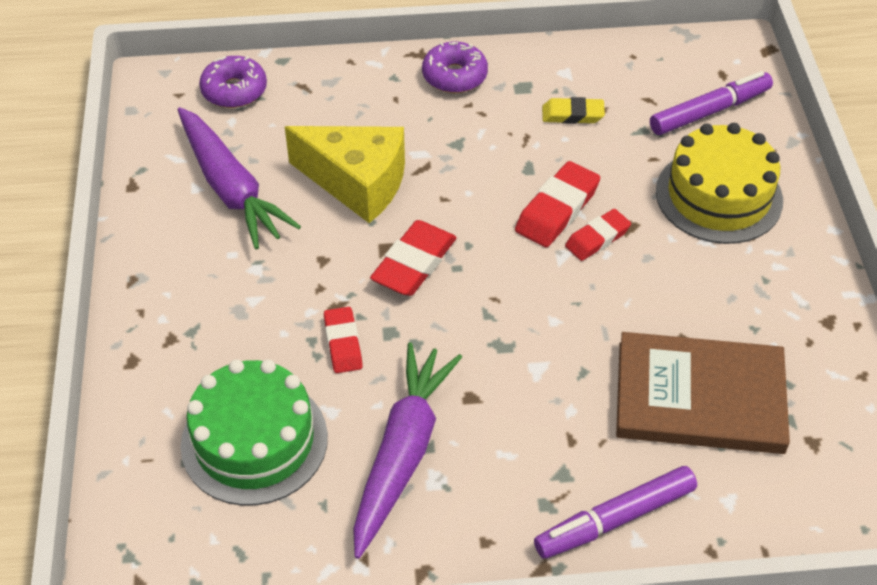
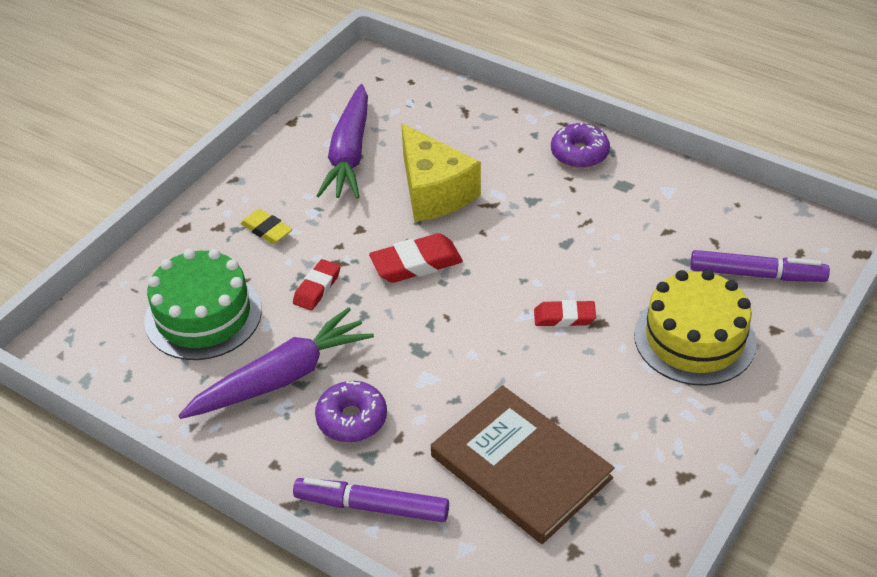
camera: 40 degrees right, 5 degrees down
(234, 90) = (416, 92): purple donut -> purple donut (352, 419)
(557, 210) = (556, 282): red eraser -> none
(572, 115) = (640, 223): yellow eraser -> yellow eraser (266, 230)

